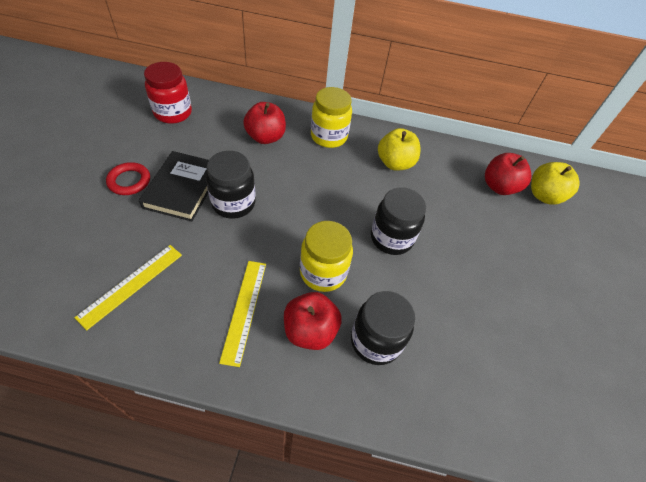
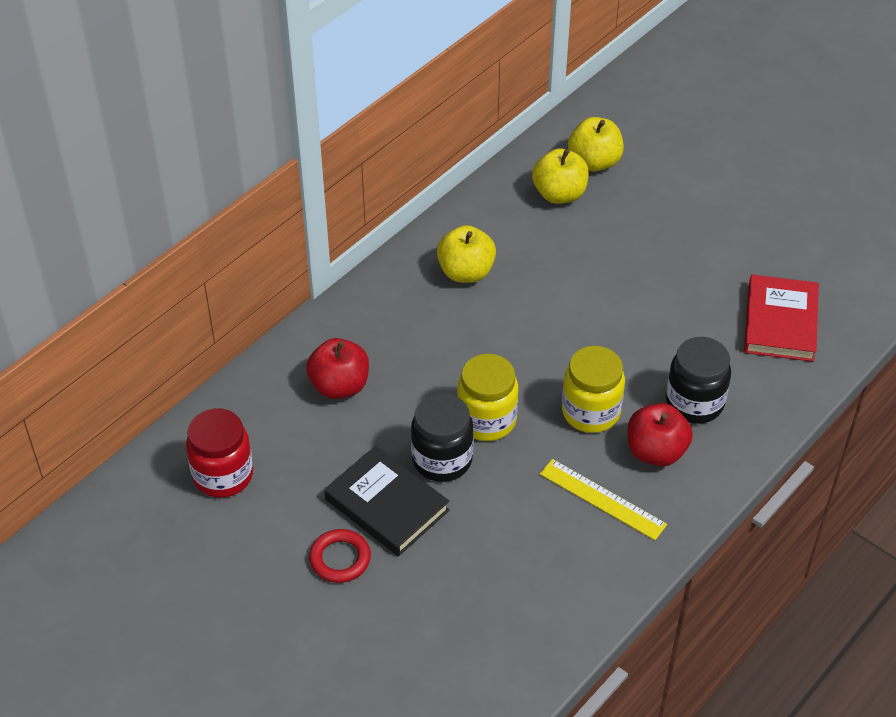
camera: 55 degrees left, 5 degrees down
(131, 285) = (515, 593): yellow ruler -> none
(329, 136) = (378, 318): yellow jar -> yellow jar (486, 420)
(391, 238) = (578, 331): black jar -> none
(499, 187) = (559, 194): red apple -> yellow apple
(505, 378) = (780, 322): none -> red book

